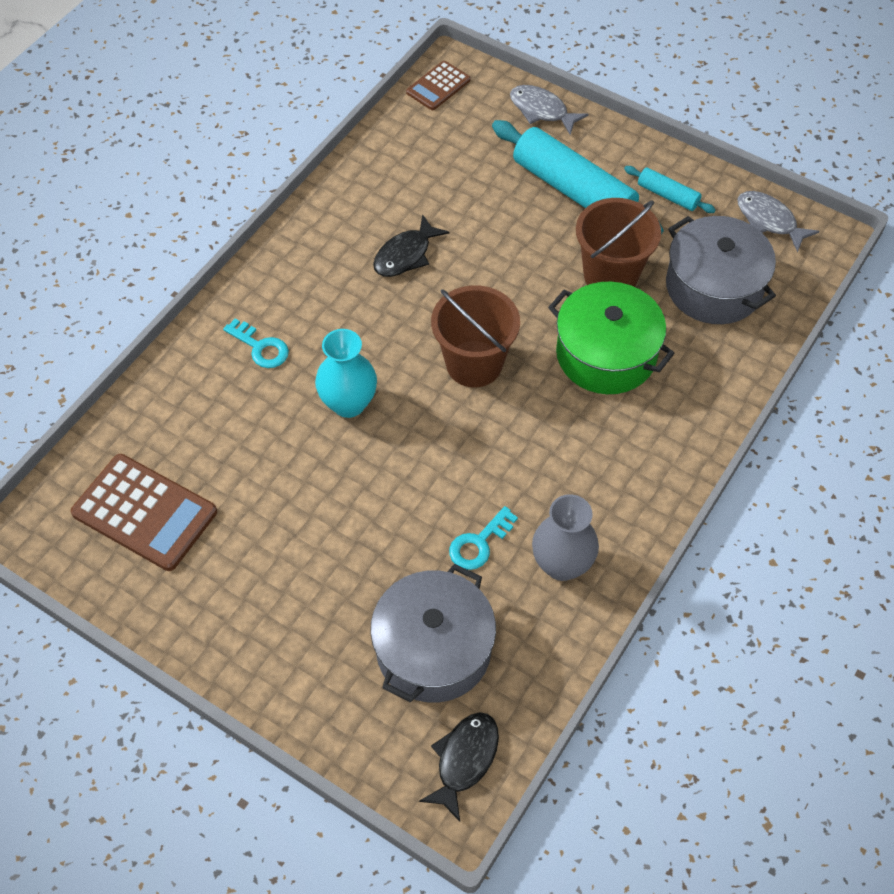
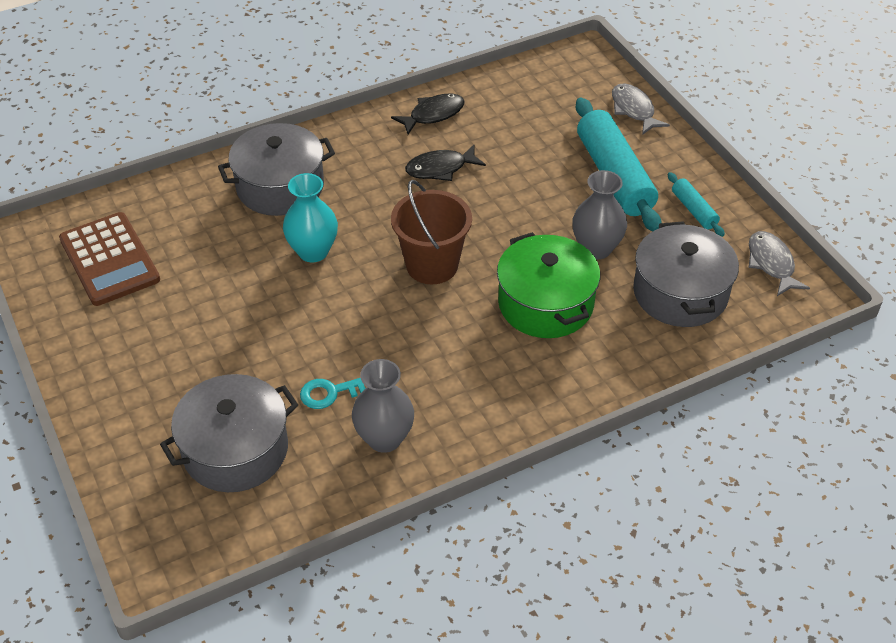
camera: 30 degrees right, 10 degrees down
(260, 347) = (280, 187): turquoise key -> grey pot
(438, 86) = (561, 63): brown calculator -> none
(464, 760) = (194, 540): black fish -> black fish (433, 115)
(610, 275) = (596, 248): brown bucket -> grey vase

